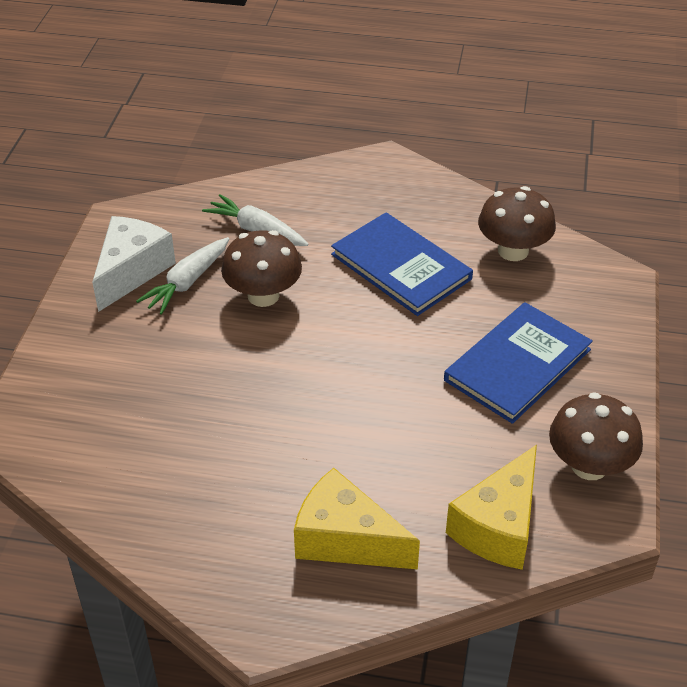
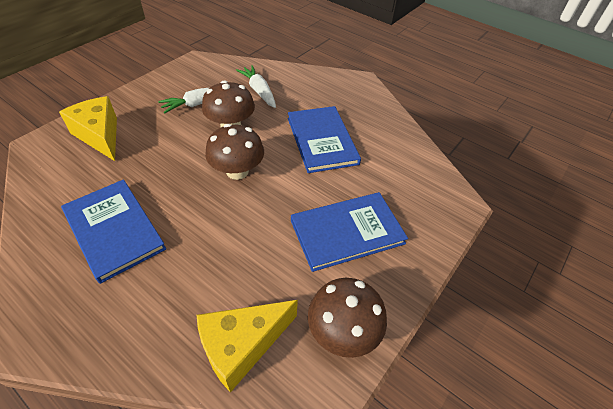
camera: 25 degrees right, 5 degrees up
(131, 271) = (177, 87): white cheese -> none
(240, 484) = (114, 230): none -> blue book
(345, 539) = (137, 300): yellow cheese -> yellow cheese (100, 135)
(513, 251) = (399, 158): brown mushroom -> brown mushroom (237, 171)

